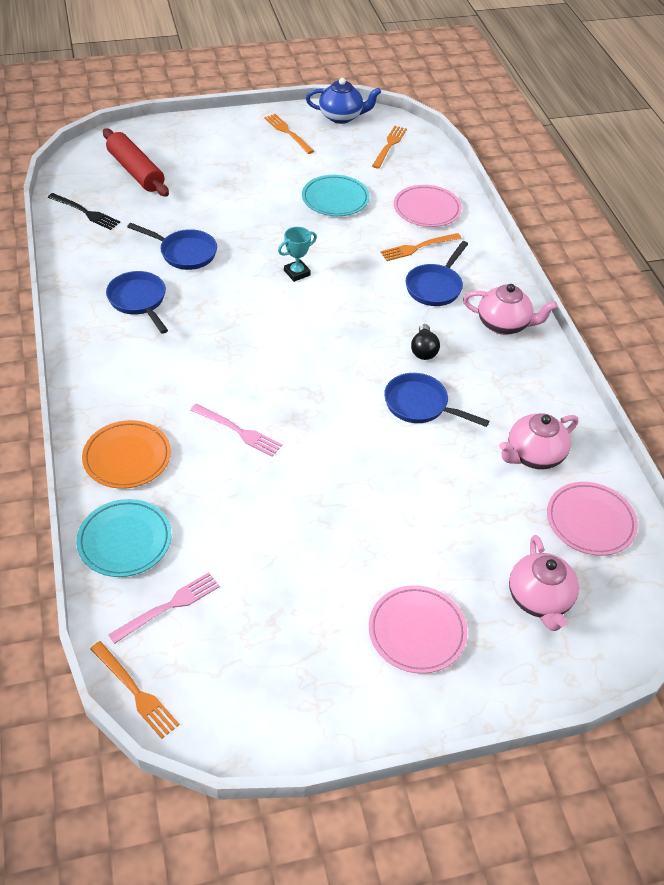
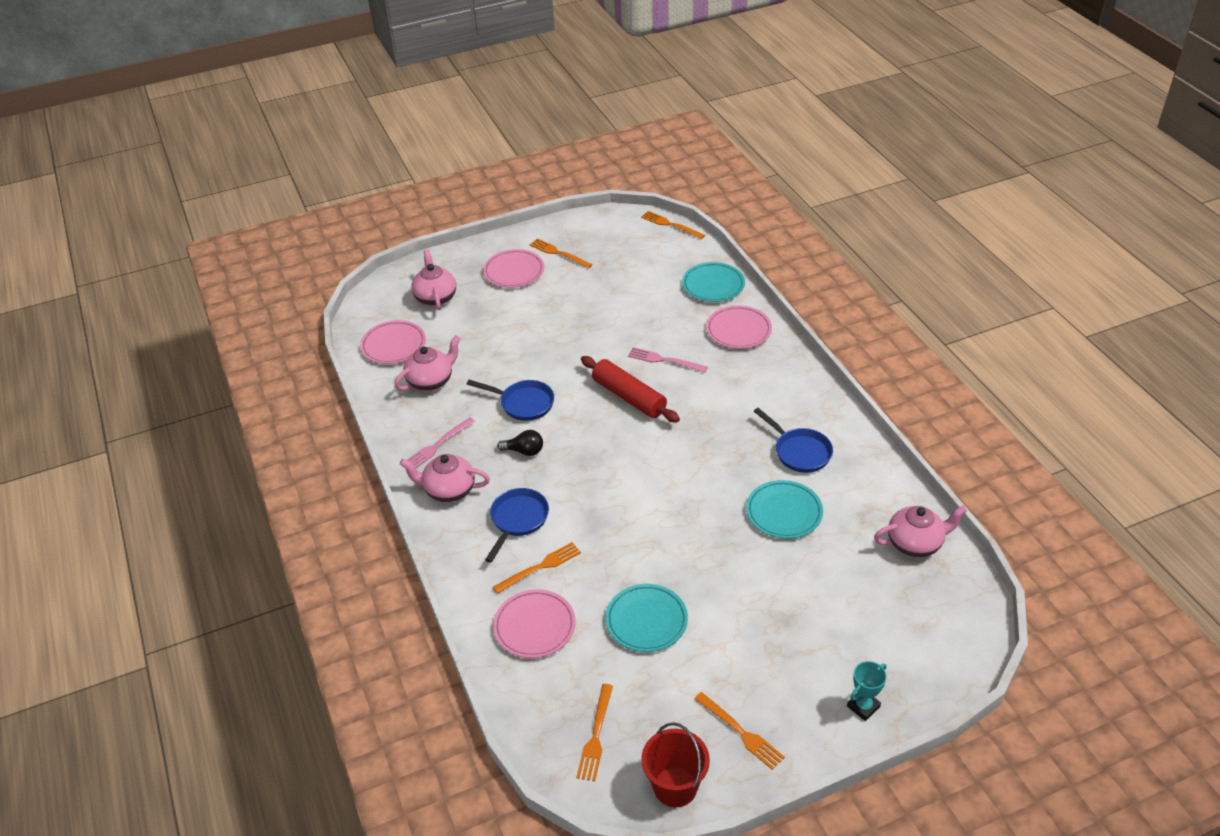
camera: 175 degrees right, 5 degrees down
(85, 212) = (915, 543): black fork -> pink teapot
(127, 457) = (738, 330): orange plate -> pink plate
(136, 171) = (898, 616): red rolling pin -> red rolling pin (629, 397)
(169, 606) = (669, 260): pink fork -> pink fork (437, 445)
(184, 253) = (784, 512): blue pan -> turquoise plate
(297, 273) = (661, 510): turquoise trophy -> turquoise trophy (863, 706)
(340, 659) = (558, 253): none -> orange fork
(341, 117) = (675, 787): blue teapot -> red bucket
(423, 350) = (524, 451): black light bulb -> black light bulb turned 105 degrees clockwise

